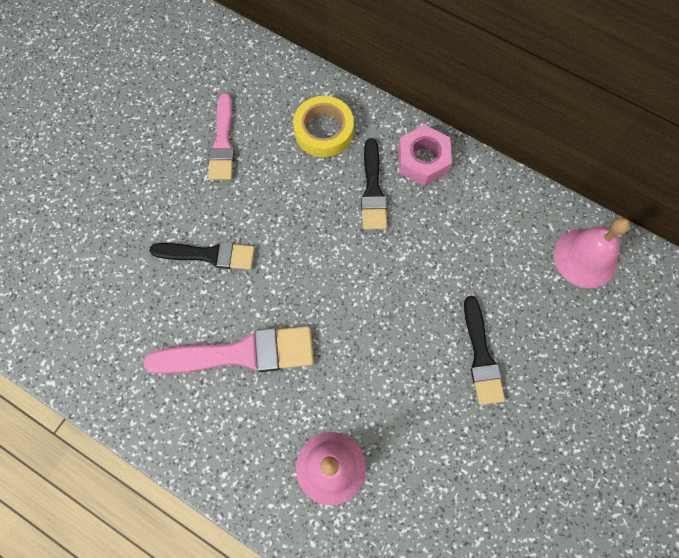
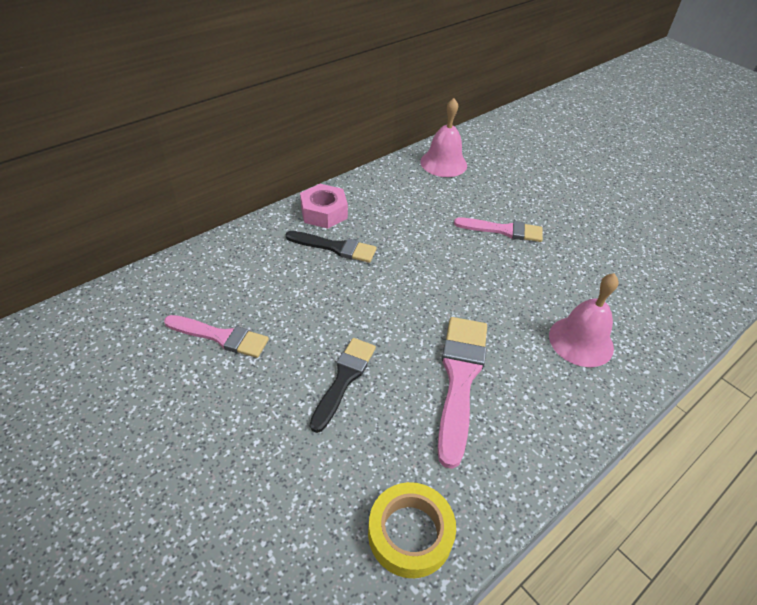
camera: 75 degrees left, 25 degrees down
(323, 131) = (257, 261): yellow tape -> yellow tape (410, 533)
(481, 356) = (503, 230): black brush -> pink brush

